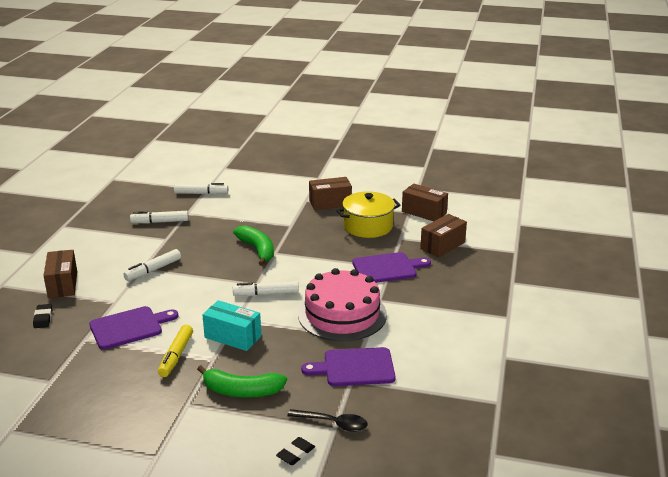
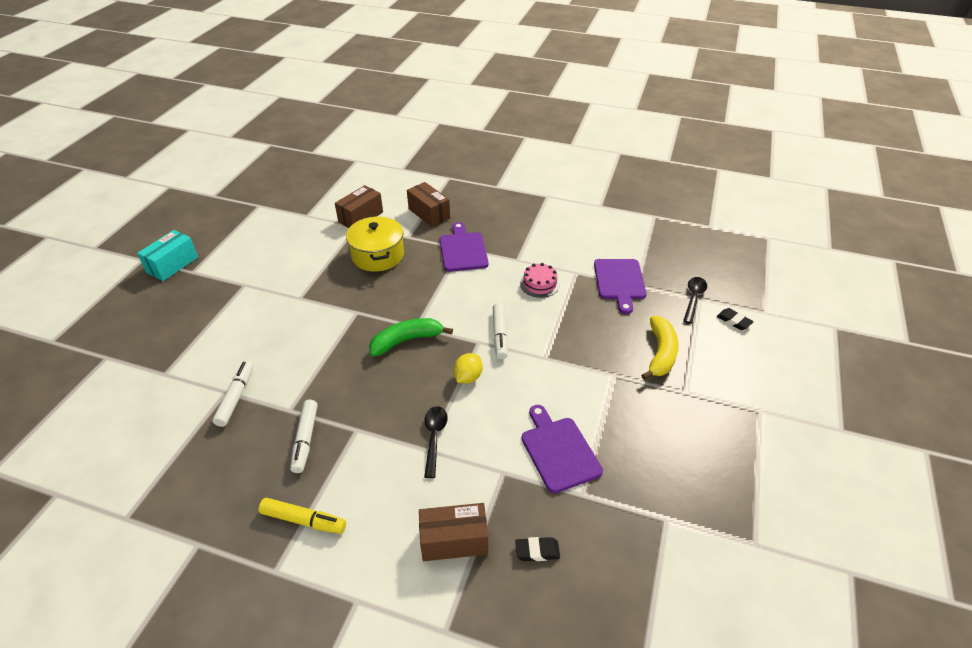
camera: 85 degrees left, 15 degrees up
(153, 270) = (434, 437): white marker -> black spoon
(176, 356) = (610, 404): yellow marker -> yellow marker (304, 520)
(214, 281) = (468, 377): none -> yellow lemon
(233, 337) = (576, 360): turquoise box -> turquoise box (172, 265)
(241, 391) = (660, 353): green banana -> yellow banana
(330, 203) = (314, 279): brown box -> none
(342, 314) = (539, 284): pink cake -> pink cake, size x0.47

